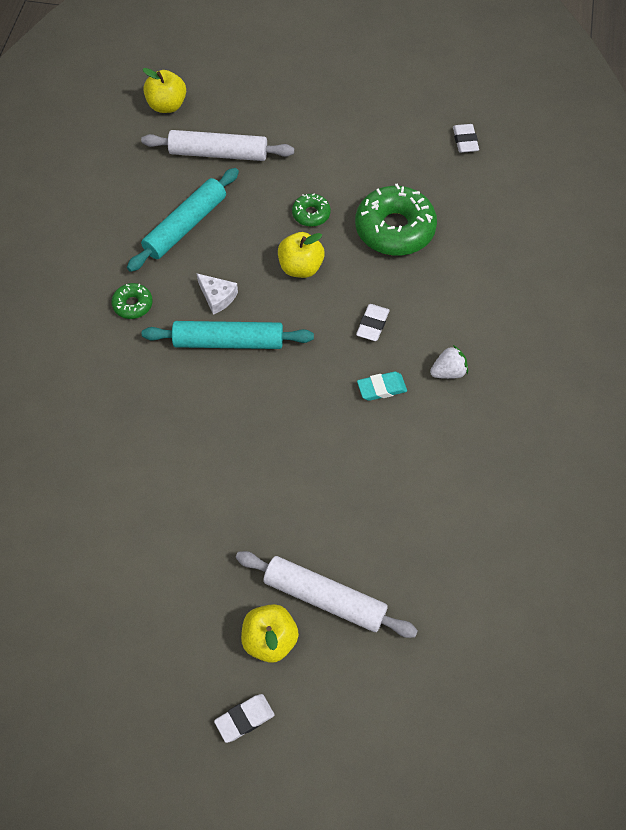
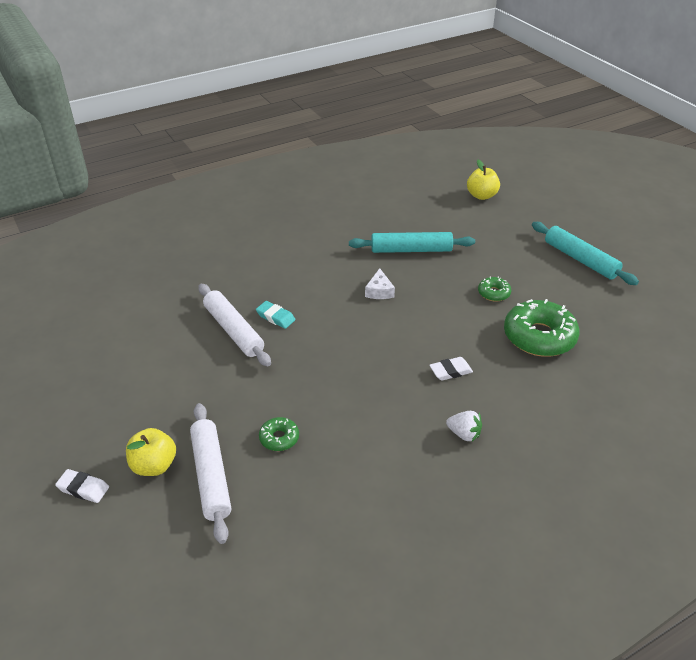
camera: 50 degrees right, 20 degrees down
(133, 305) = (331, 263): green donut -> green donut (279, 438)
(218, 153) = (479, 232): white rolling pin -> white rolling pin (233, 330)
(228, 341) = (354, 314): turquoise rolling pin -> turquoise rolling pin (580, 259)
(301, 267) = (448, 312): yellow apple -> none
(381, 388) = (407, 406): turquoise eraser -> turquoise eraser (275, 317)
(465, 141) = (661, 328): white eraser -> none

